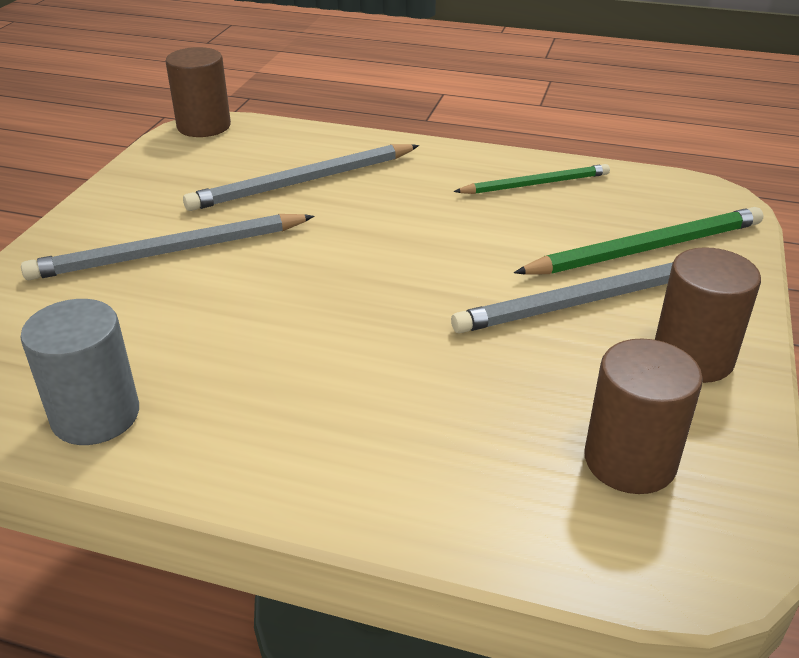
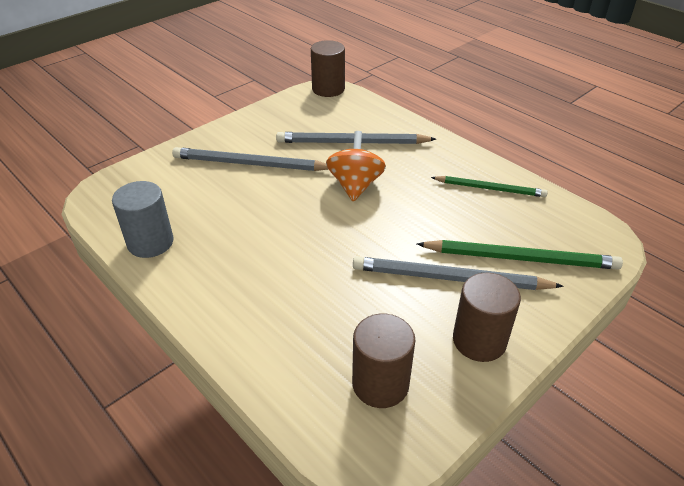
camera: 30 degrees right, 5 degrees up
(358, 232) = (355, 185): none -> orange spinning top

